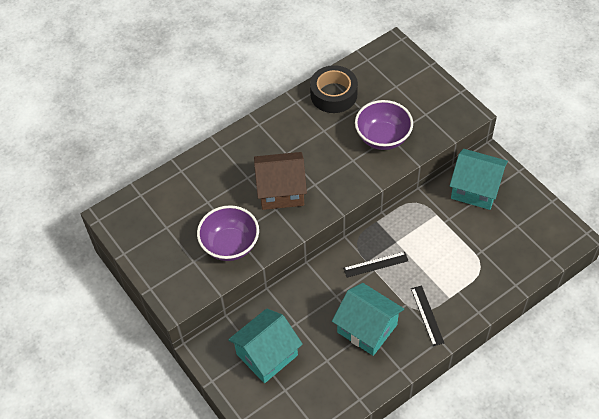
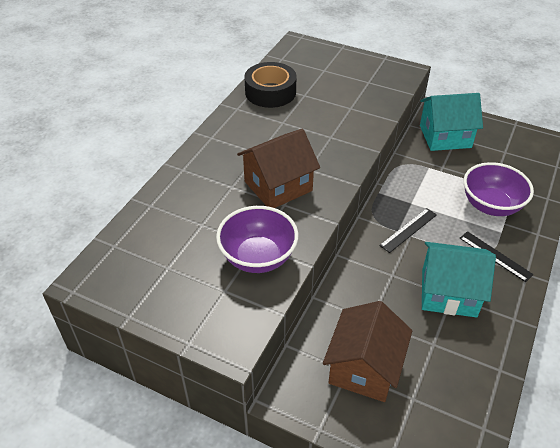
camera: 30 degrees left, 10 degrees down
(267, 355) = (364, 368): turquoise house -> brown house
(383, 137) = (345, 110): purple bowl -> purple bowl (491, 205)

